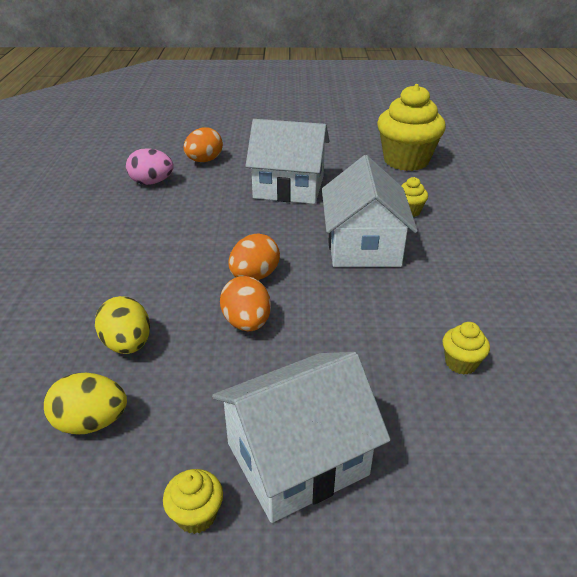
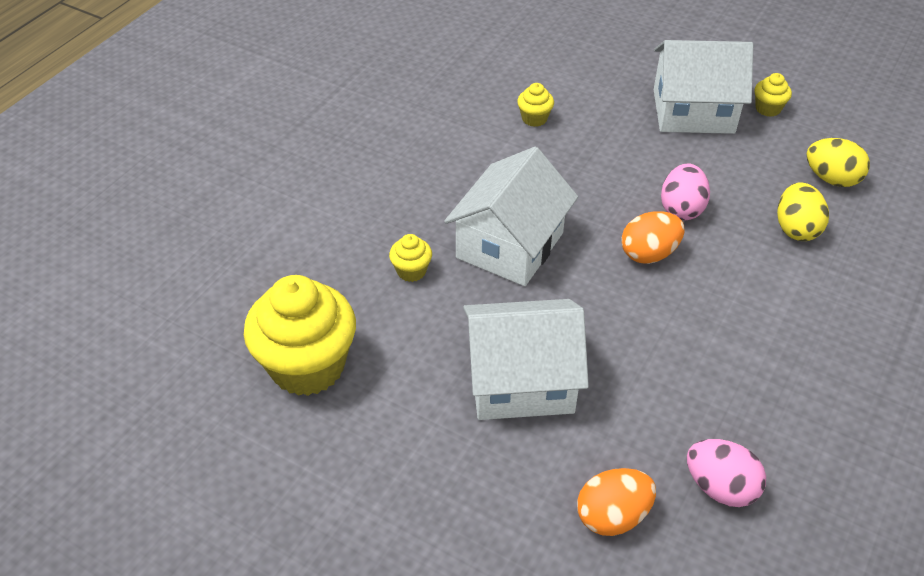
camera: 150 degrees left, 10 degrees up
(247, 323) = (681, 209): orange egg -> pink egg
(289, 187) = (520, 381): white house -> white house turned 45 degrees counterclockwise

